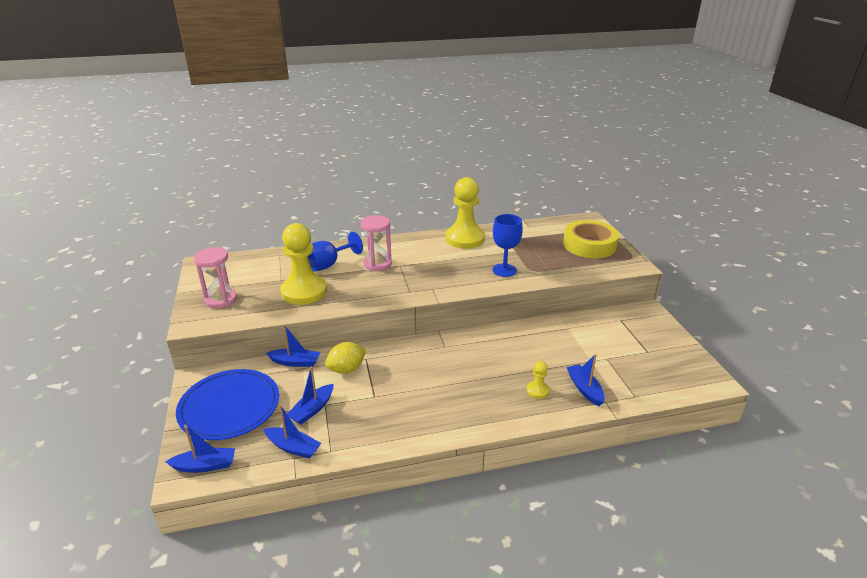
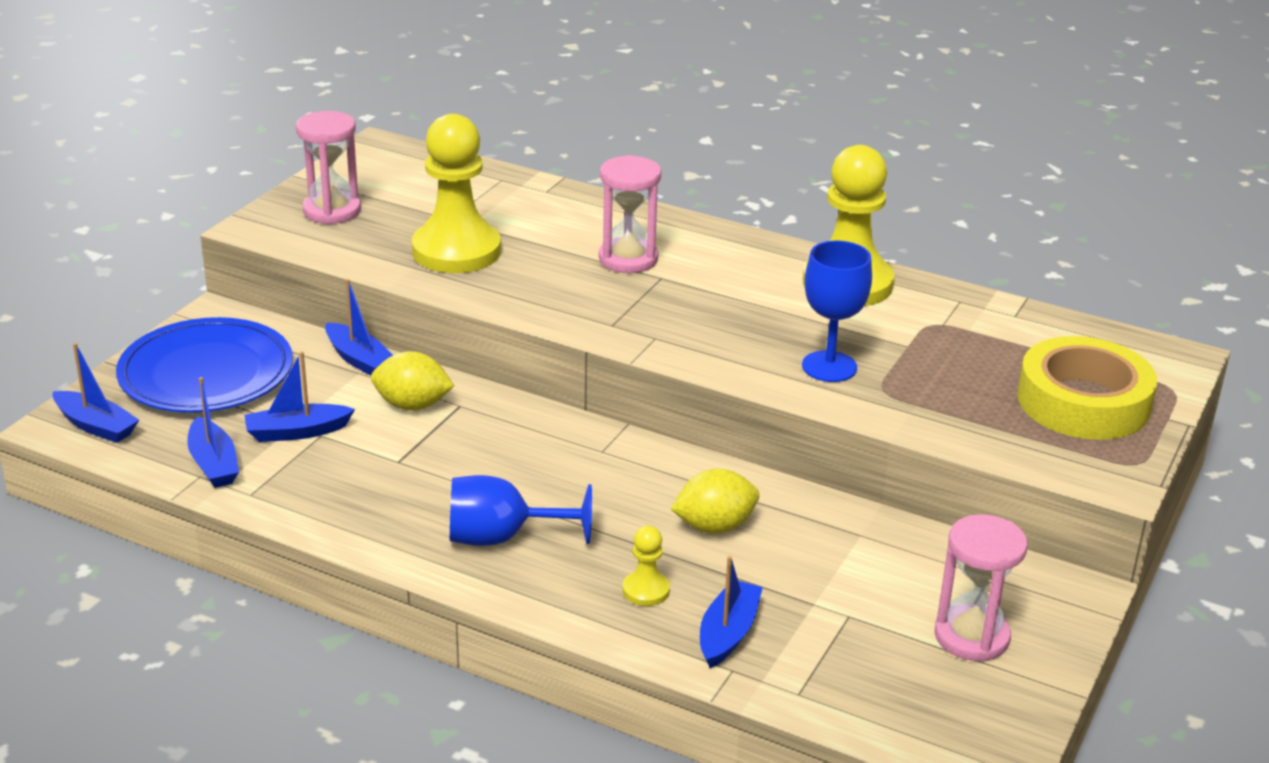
camera: 40 degrees right, 0 degrees up
(328, 265) = (550, 226): blue goblet -> blue goblet (501, 538)
(523, 352) = (714, 526): none -> yellow lemon
(646, 343) = (971, 636): none -> pink hourglass

